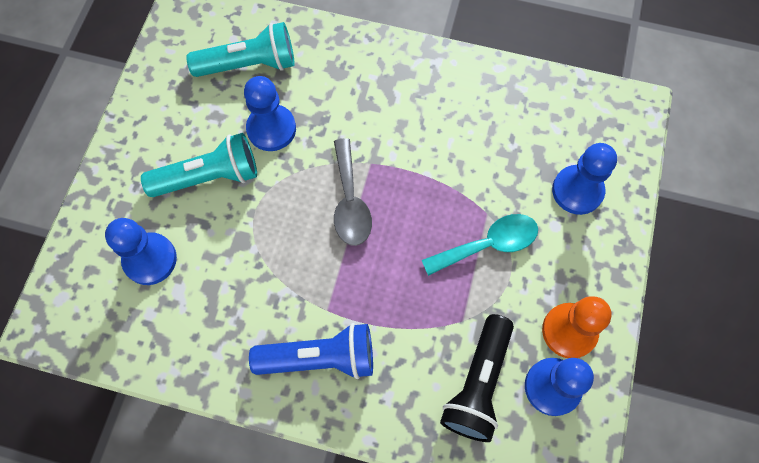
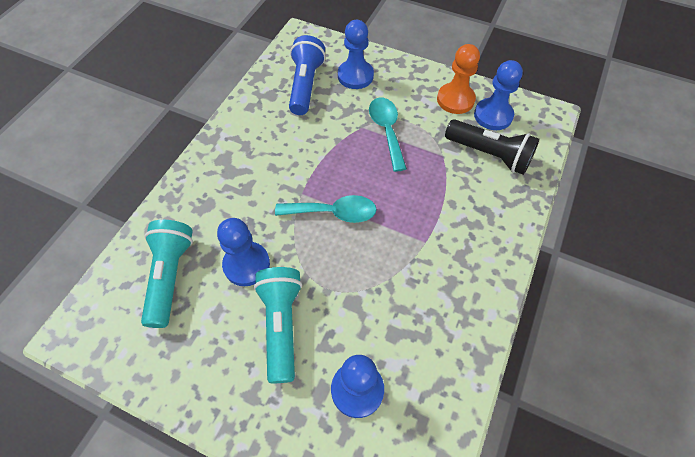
camera: 80 degrees left, 10 degrees down
(320, 358) = (465, 252): blue flashlight -> blue flashlight (305, 85)
(350, 202) = (333, 213): grey spoon -> turquoise spoon

